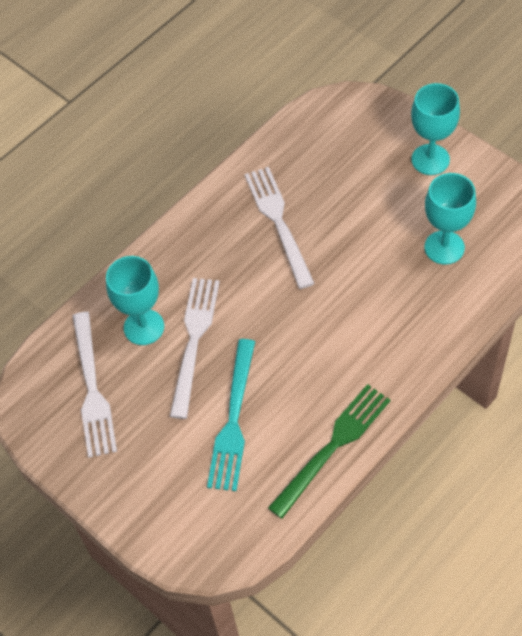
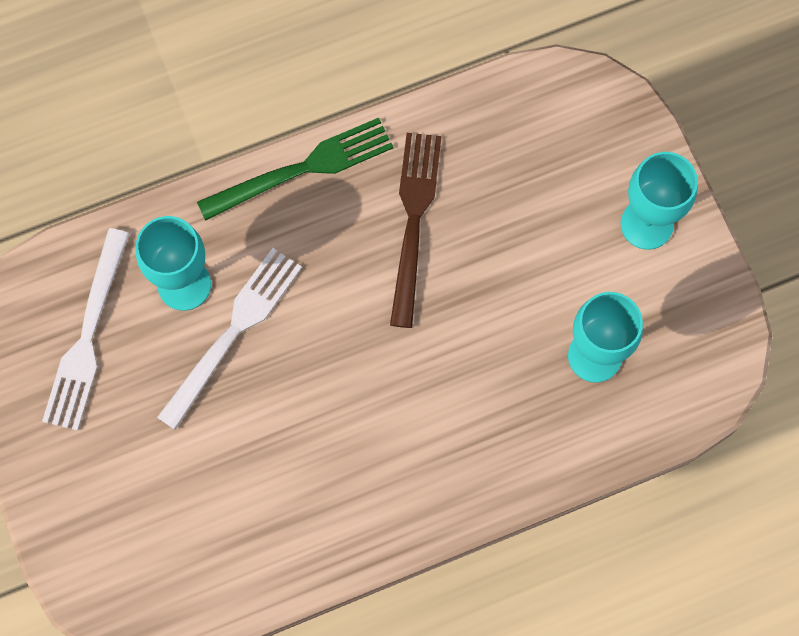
camera: 20 degrees right, 15 degrees up
(233, 420) = (227, 459): turquoise fork -> none
(278, 222) = (413, 220): white fork -> brown fork
(333, 446) = (323, 548): green fork -> green fork (303, 168)

